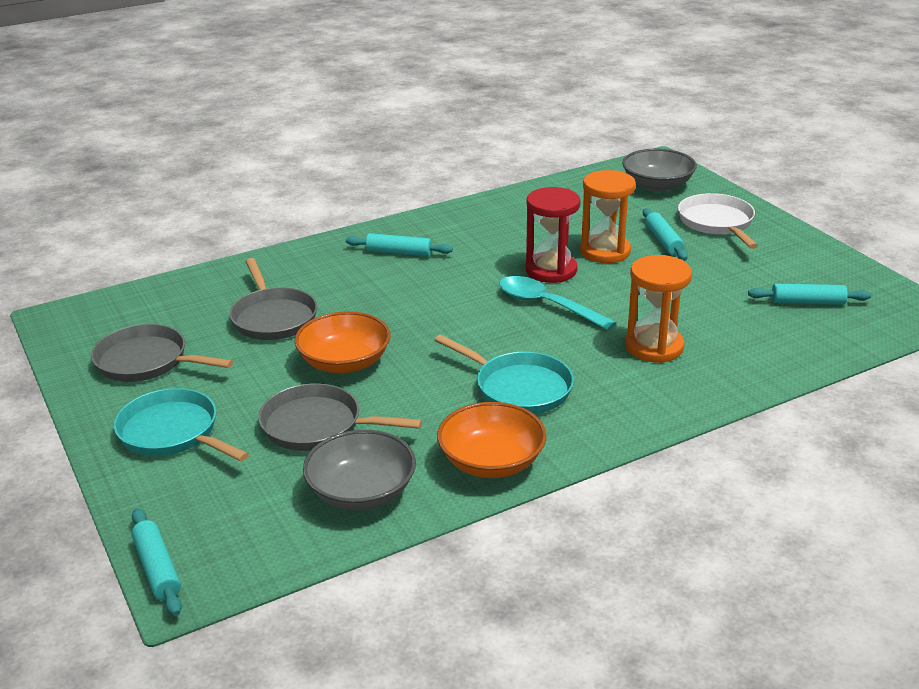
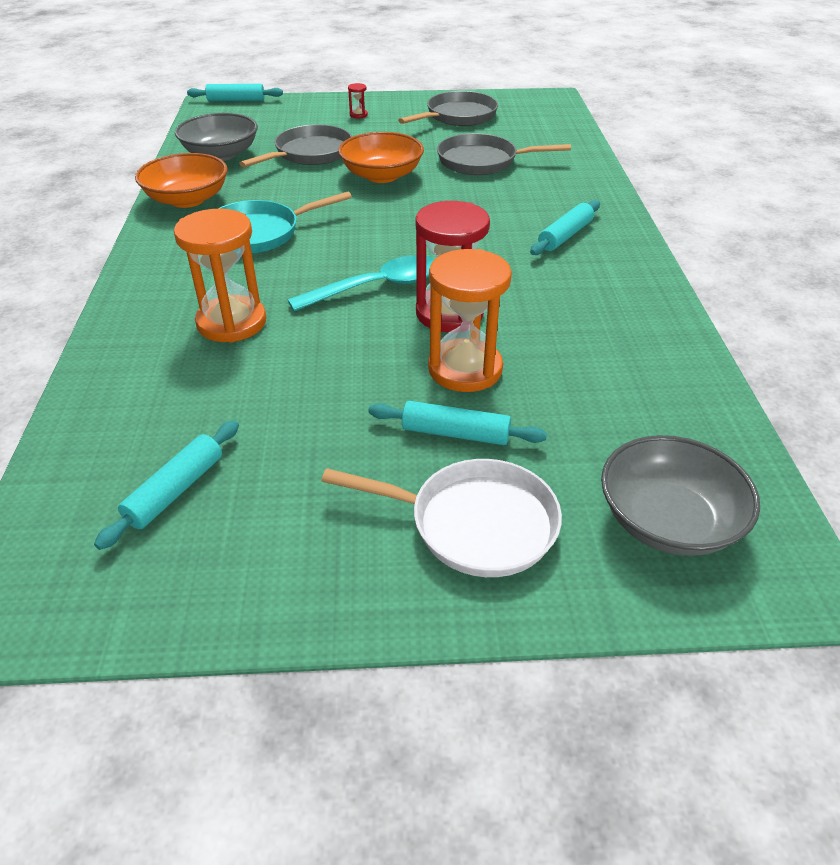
camera: 115 degrees right, 10 degrees up
(173, 433) = (358, 115): turquoise pan -> red hourglass

